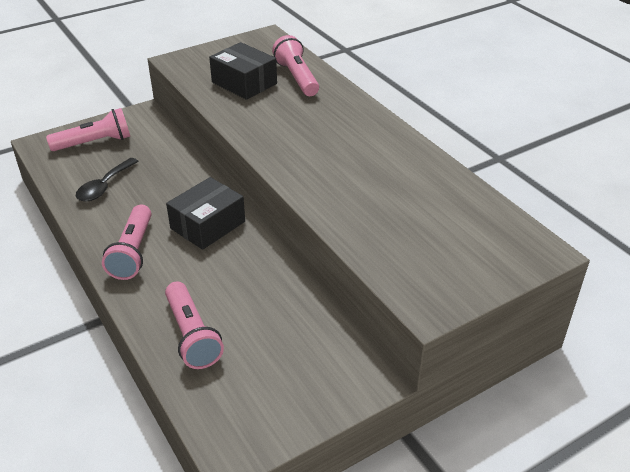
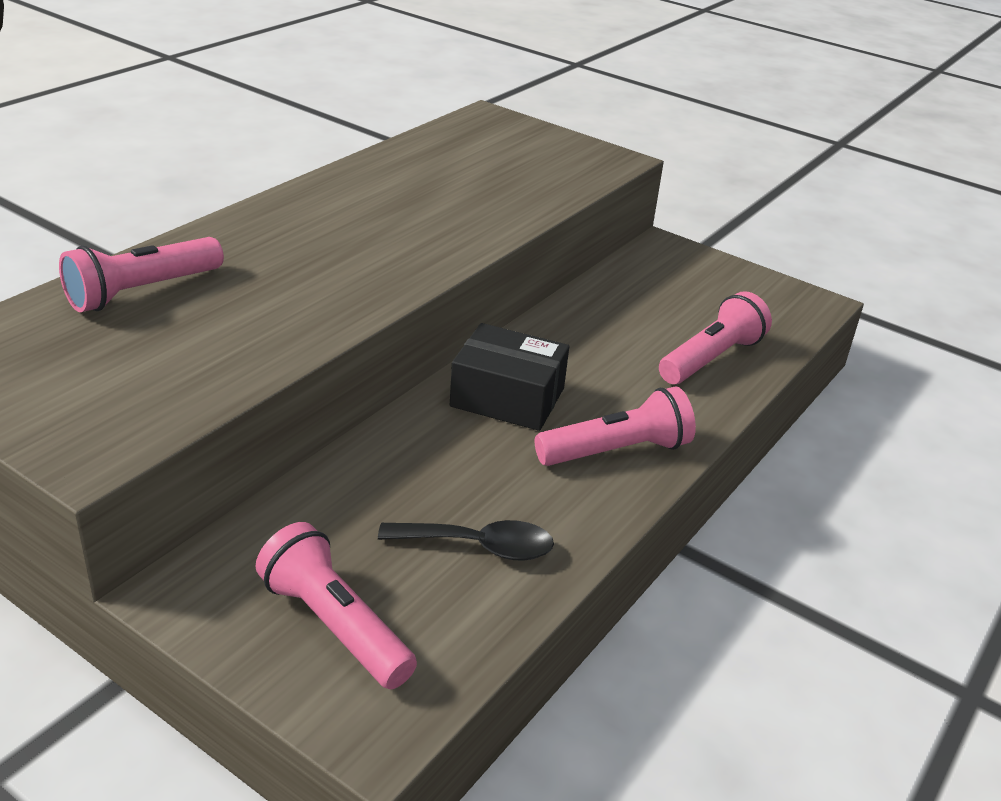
camera: 115 degrees left, 5 degrees down
(244, 83) = (180, 343): black box -> none

